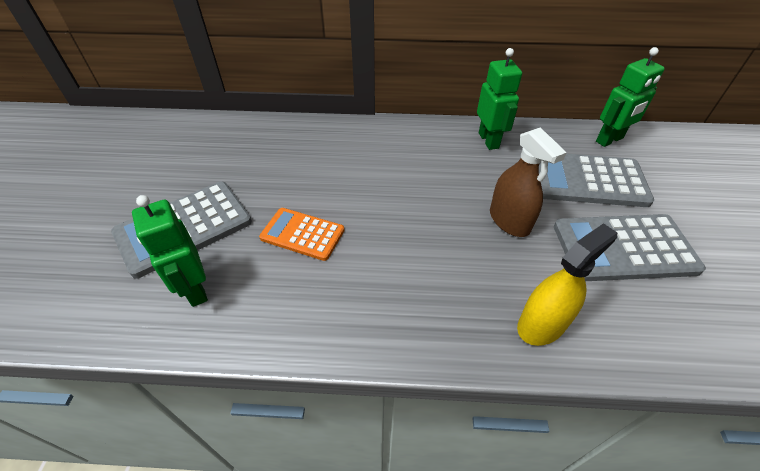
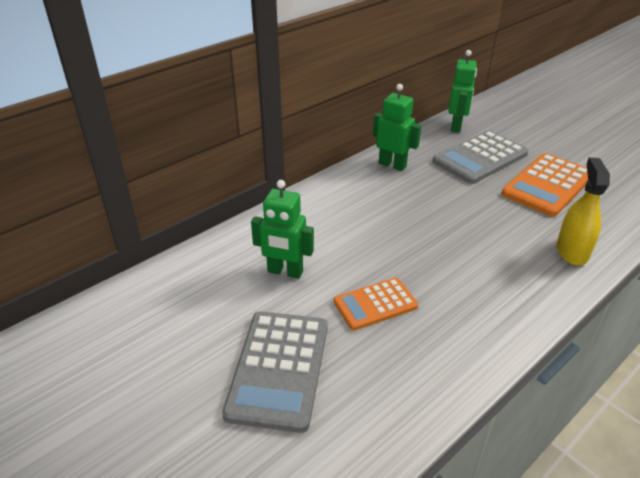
camera: 45 degrees left, 10 degrees down
(195, 289) = (365, 397): green robot -> green robot (285, 272)
(509, 221) = (478, 207): brown spray bottle -> none
(624, 248) = (547, 185): grey calculator -> orange calculator

